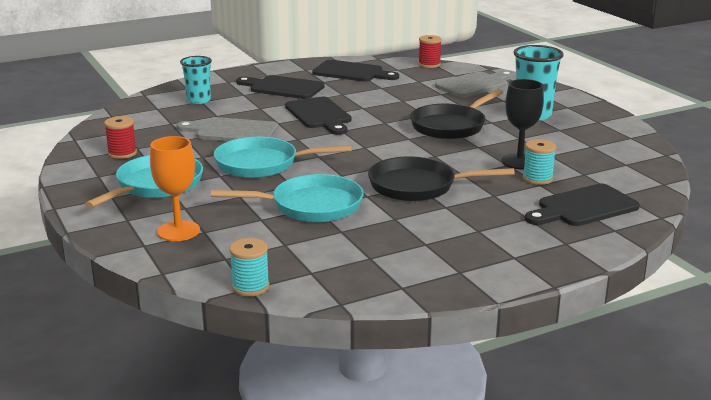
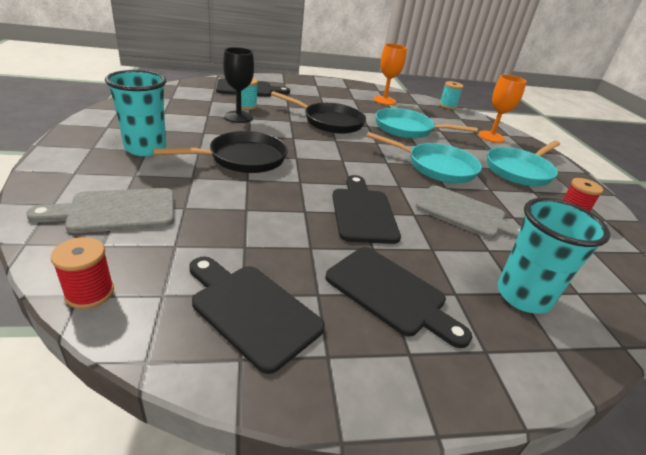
camera: 165 degrees left, 10 degrees up
(198, 100) = (523, 296): turquoise cup -> turquoise cup, size x1.50
(373, 258) = (384, 100): none -> orange goblet

